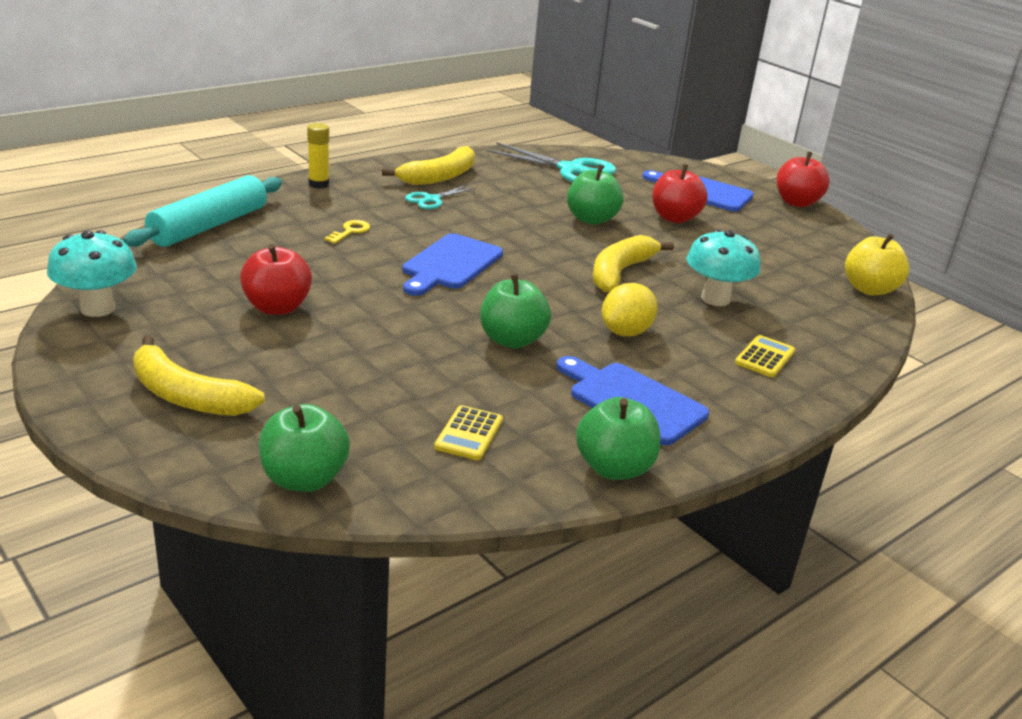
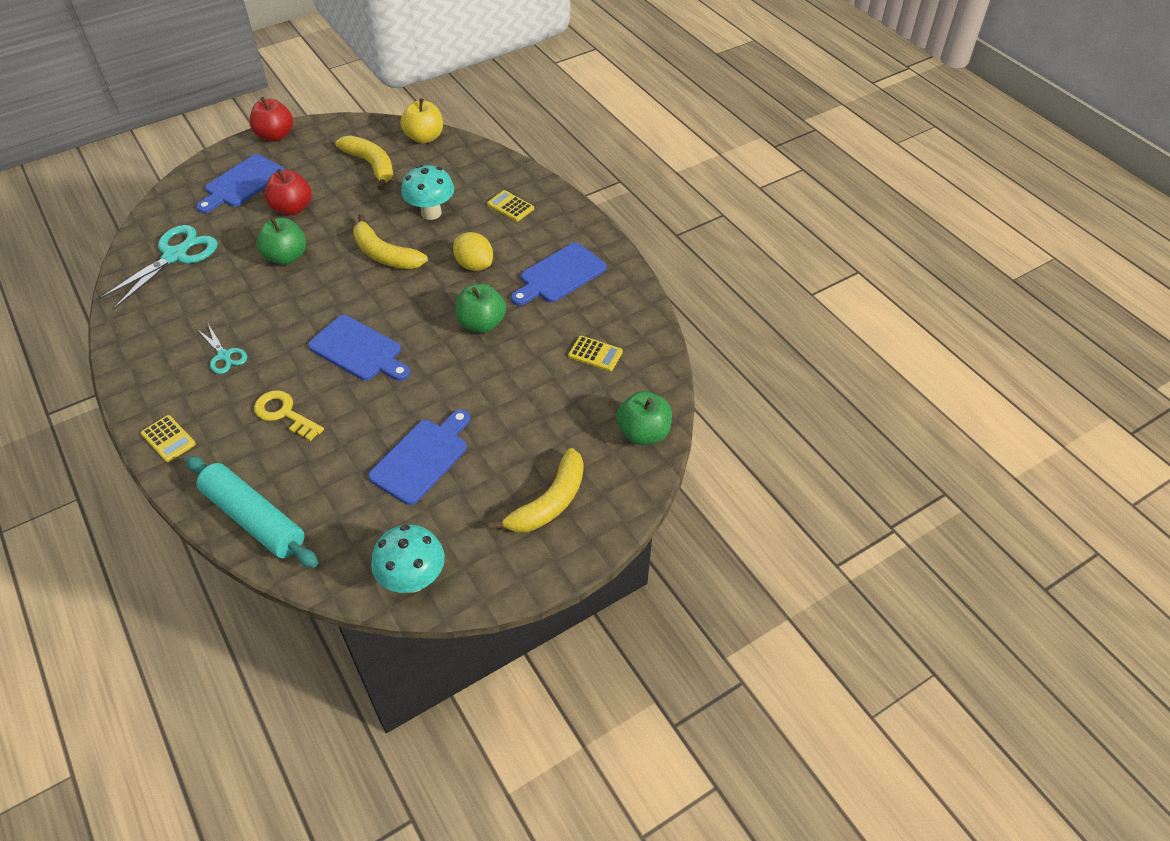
camera: 80 degrees left, 20 degrees up
(277, 307) = (422, 458): red apple -> blue cutting board
(318, 184) = (168, 439): yellow glue stick -> yellow calculator
(350, 231) = (284, 414): yellow key -> yellow key, size x1.57
(439, 177) = (170, 348): yellow banana -> yellow banana (371, 165)
(614, 468) = (629, 293): green apple -> none

